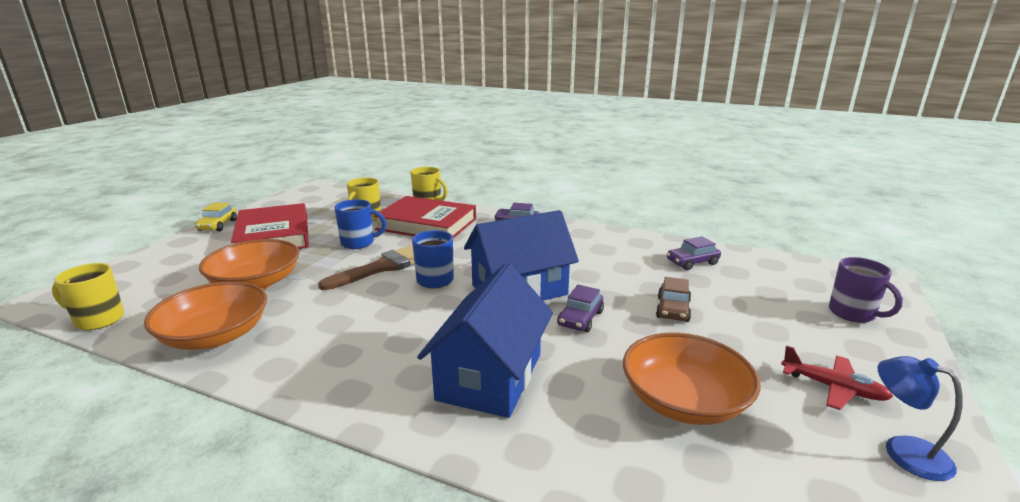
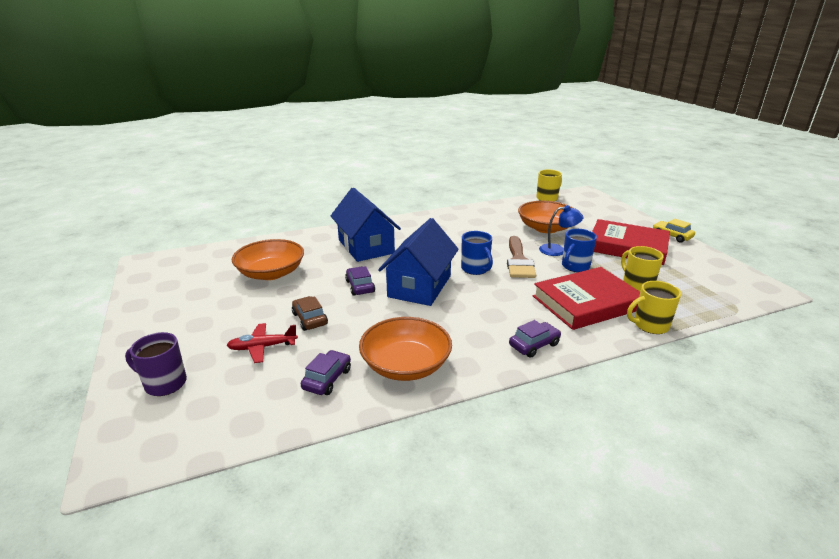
camera: 135 degrees right, 5 degrees up
(215, 336) = (495, 212): orange bowl -> orange bowl (406, 365)
(833, 388) = (191, 311): red plane -> red plane (262, 347)
(903, 451) = (160, 295): blue lamp -> blue lamp (557, 250)

